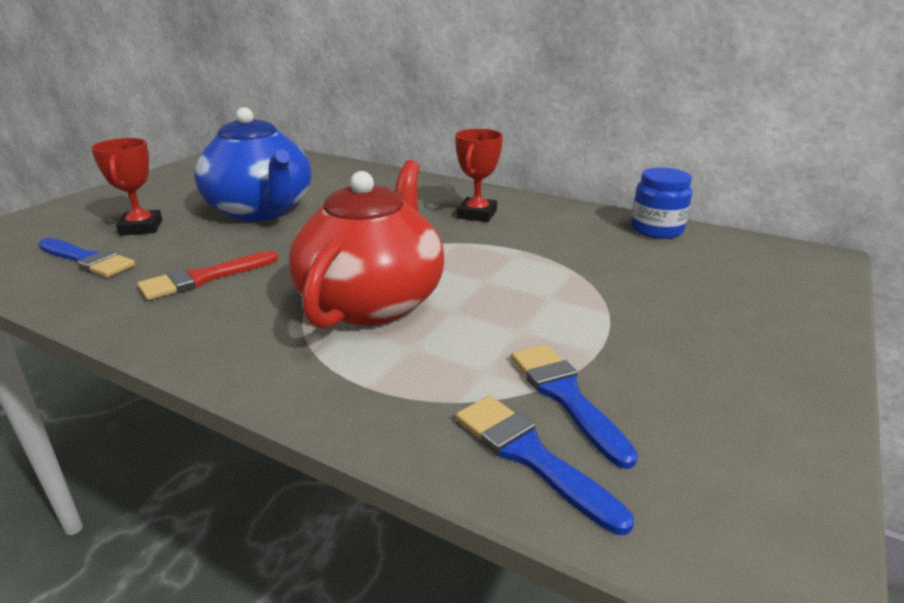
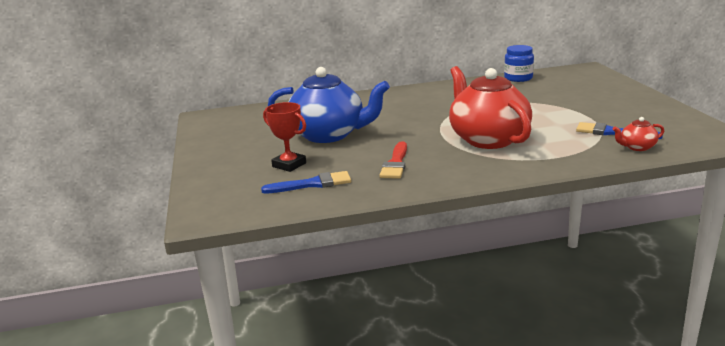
camera: 40 degrees left, 5 degrees down
(477, 214) = (436, 98): red trophy -> none
(530, 456) = (637, 147): blue brush -> red teapot

